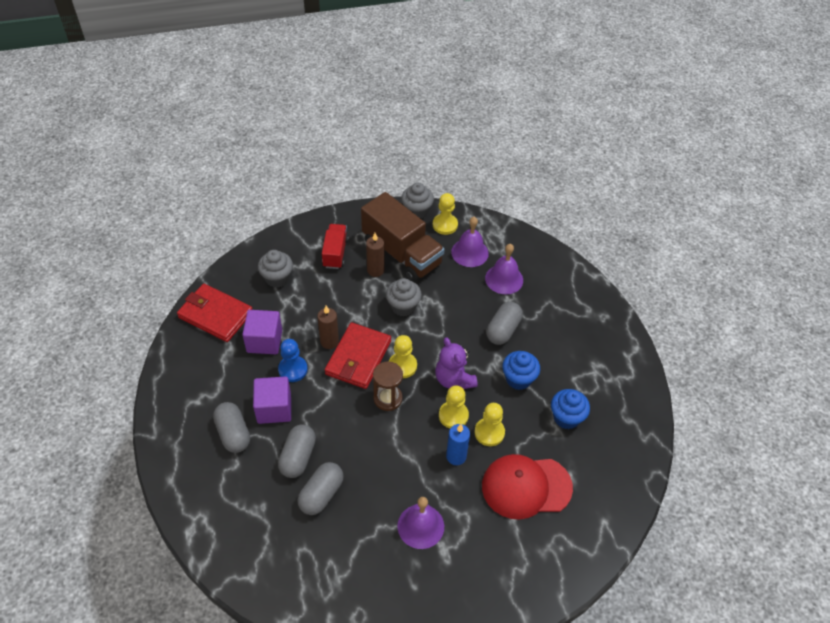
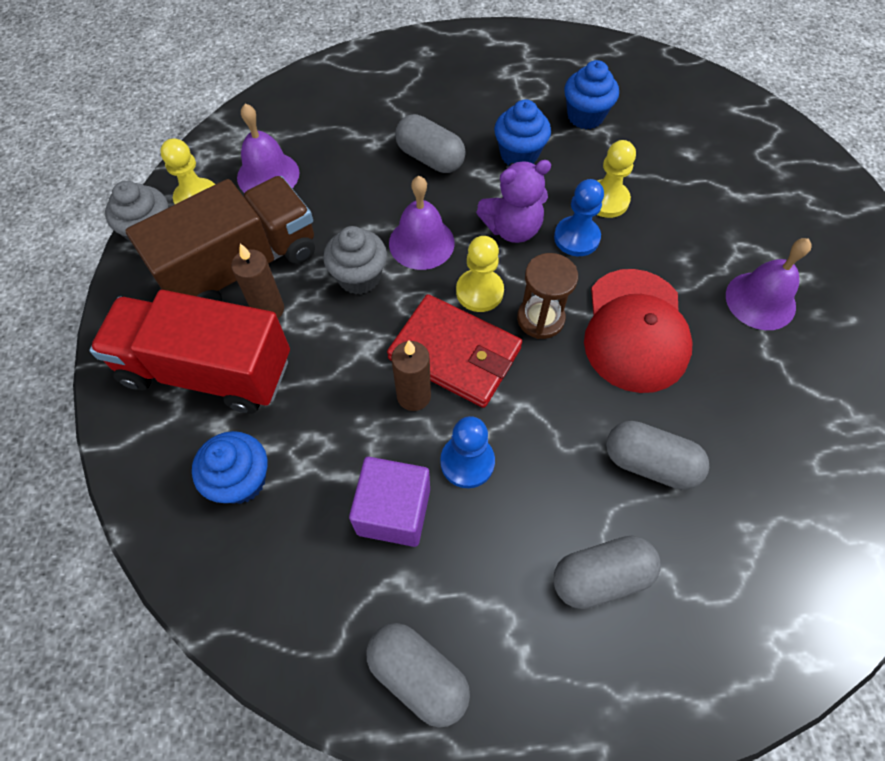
camera: 80 degrees left, 10 degrees up
(215, 315) = (308, 611): red wallet -> none
(274, 408) = (549, 499): purple cube -> none
(277, 278) = (241, 480): grey cupcake -> blue cupcake
(321, 494) = (717, 430): grey capsule -> grey capsule (418, 675)
(335, 253) = (207, 370): red truck -> red truck, size x1.83
(453, 415) = (576, 238): yellow pawn -> blue pawn
(456, 456) = (646, 244): blue candle -> none
(504, 279) = (334, 142): purple bell -> purple bell (421, 243)
(526, 487) = (691, 174): red cap -> red cap (635, 330)

